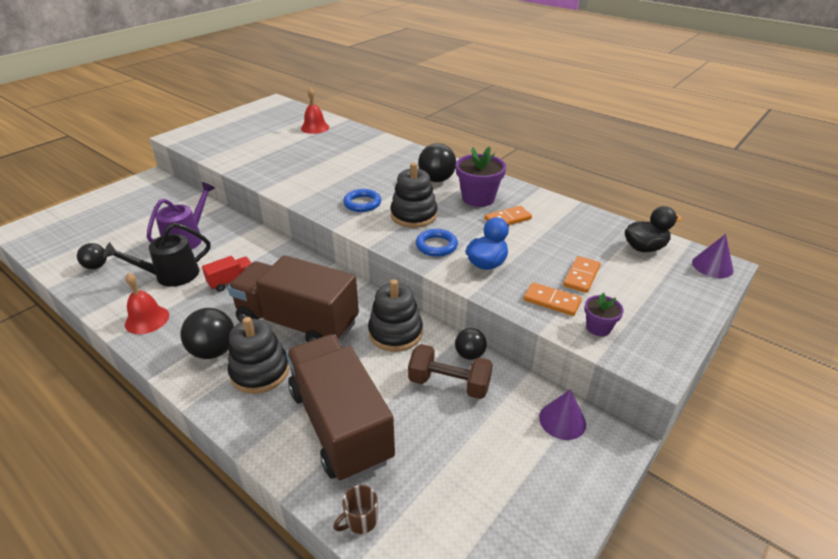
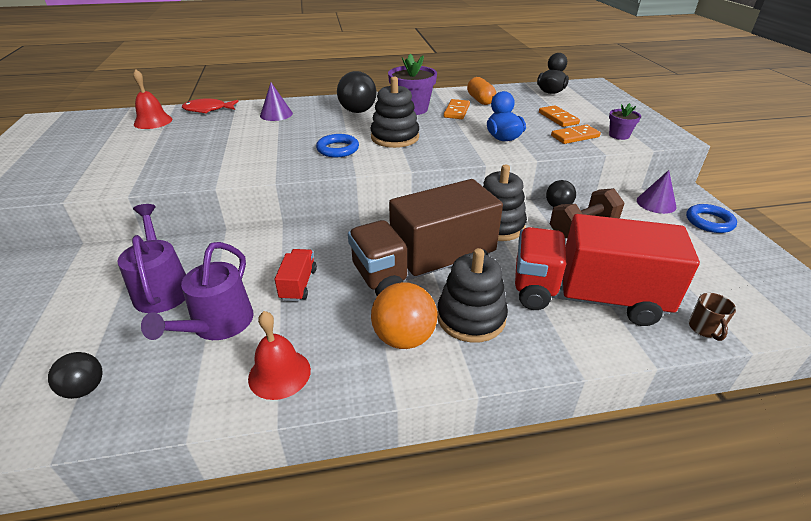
camera: 50 degrees left, 0 degrees up
(171, 275) = (218, 325): black watering can -> purple watering can
(213, 351) = (404, 338): black ball -> orange ball
(340, 424) = (586, 297): brown truck -> red truck
(355, 132) = (208, 110): none -> red fish
(436, 246) = (452, 145): blue ring -> blue ring (709, 222)
(552, 220) = (480, 100): none -> orange capsule
(712, 266) = (591, 86): purple cone -> purple cone (276, 114)

